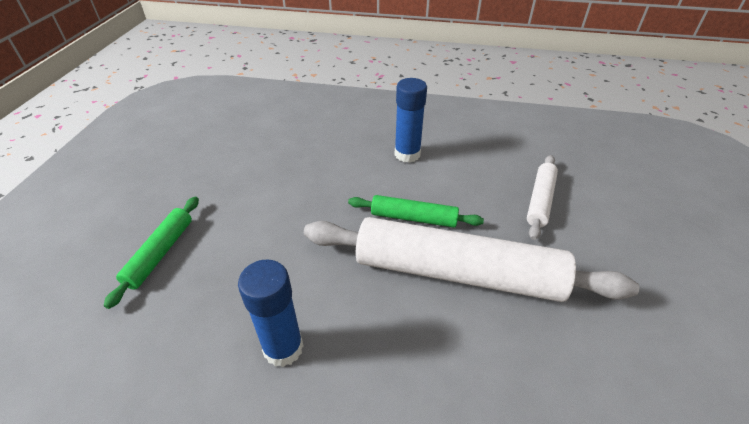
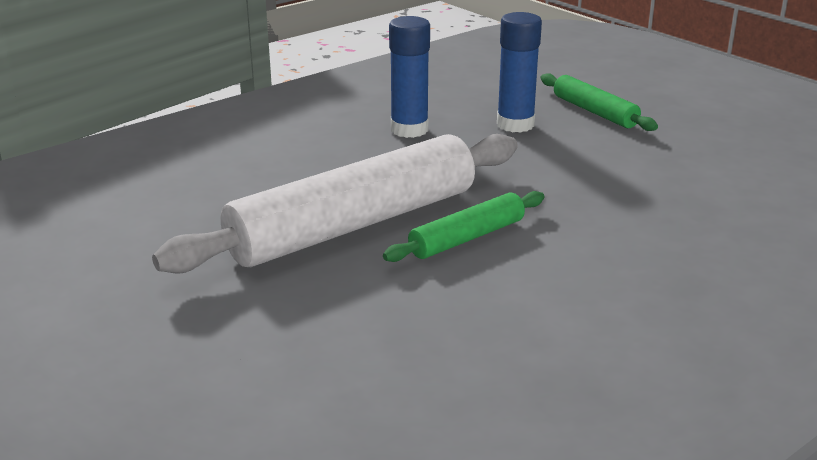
camera: 130 degrees right, 15 degrees down
(407, 154) = (608, 294): blue glue stick -> blue glue stick (515, 124)
(540, 200) = (357, 345): white rolling pin -> none

